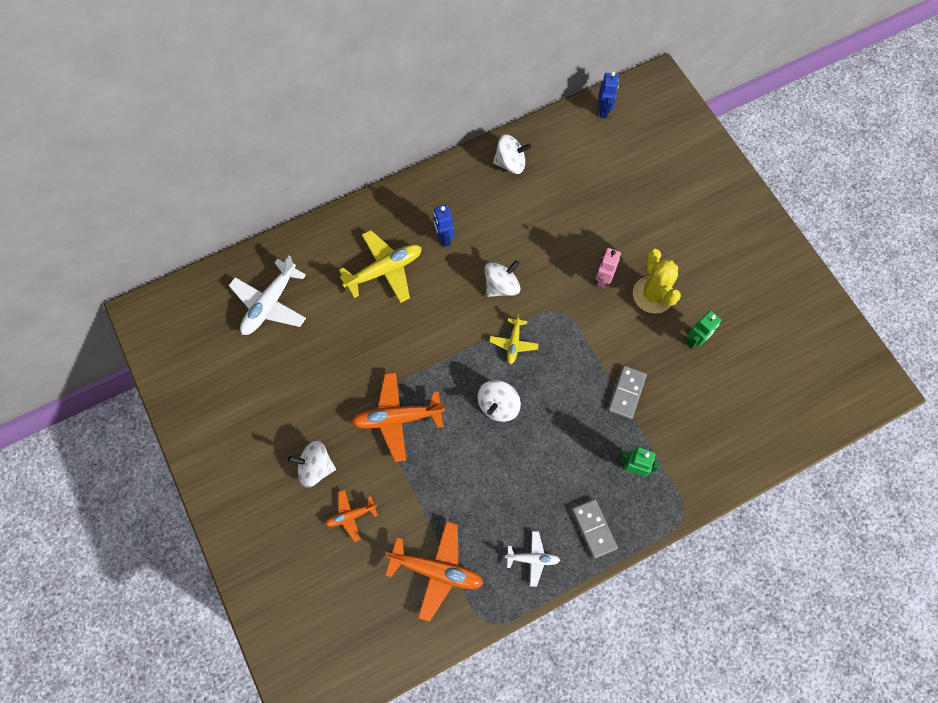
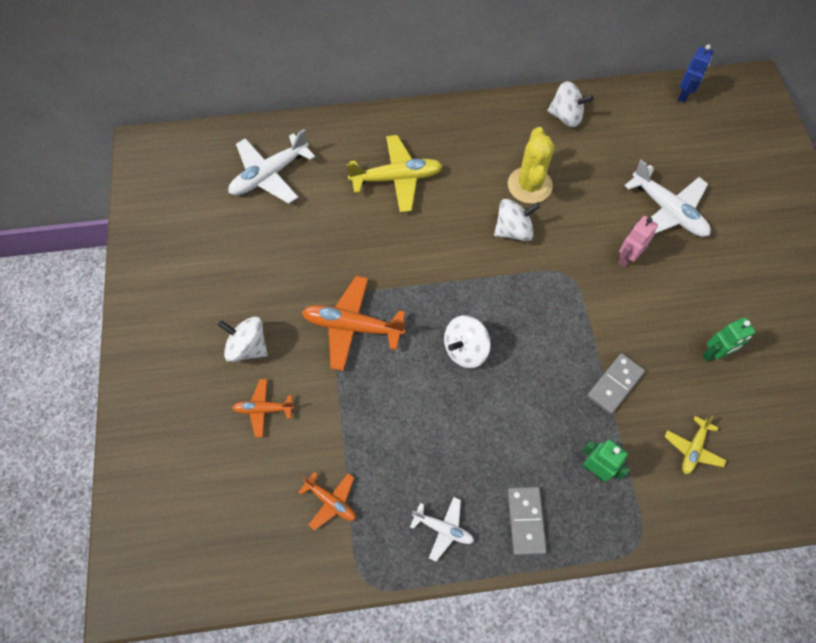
camera: 20 degrees right, 5 degrees down
(436, 570) = (331, 501): orange plane -> orange plane, size x0.56
(444, 238) = (470, 167): blue robot -> none
(513, 343) = (505, 291): yellow plane -> yellow plane (693, 449)
(622, 226) = (667, 211): none -> white plane
(653, 294) = (679, 291): yellow cactus -> yellow cactus (529, 185)

